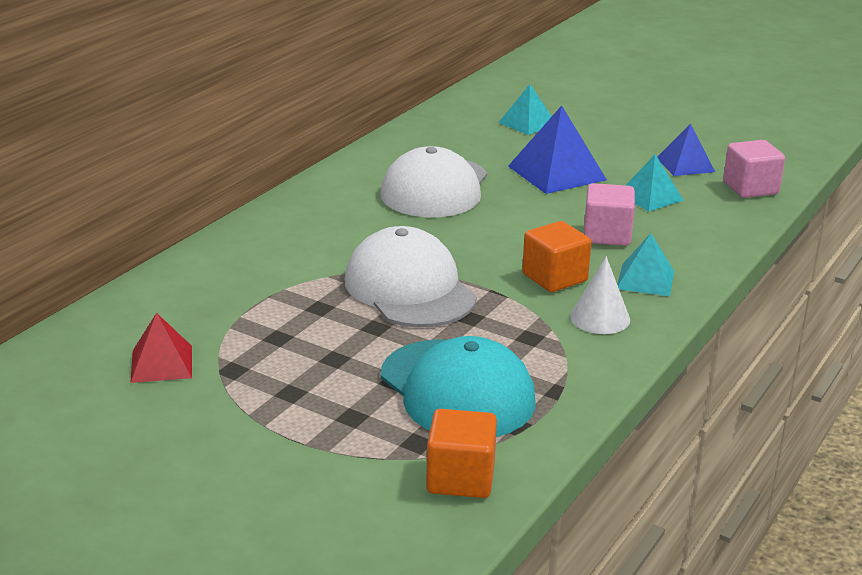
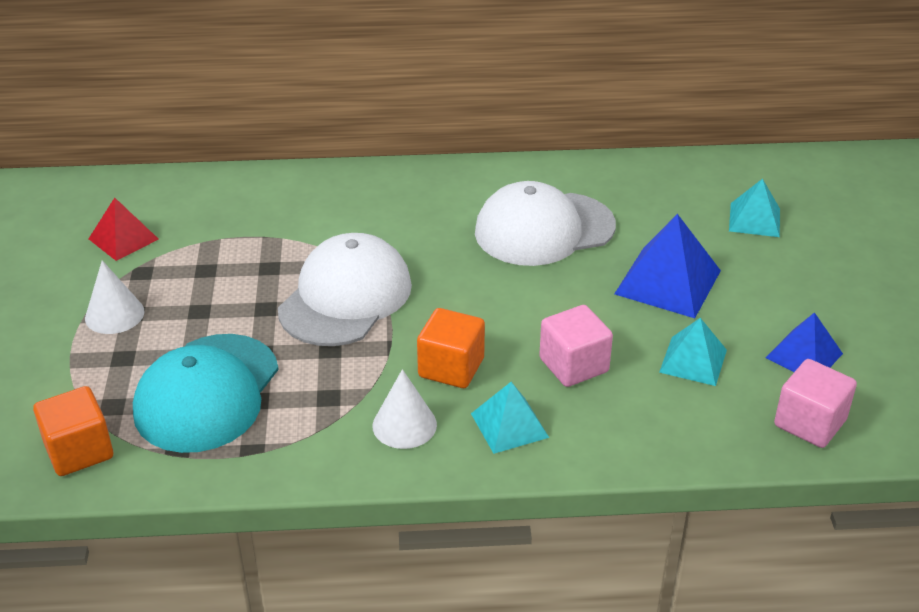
camera: 55 degrees right, 10 degrees up
(279, 403) = (114, 314): none -> white cone

